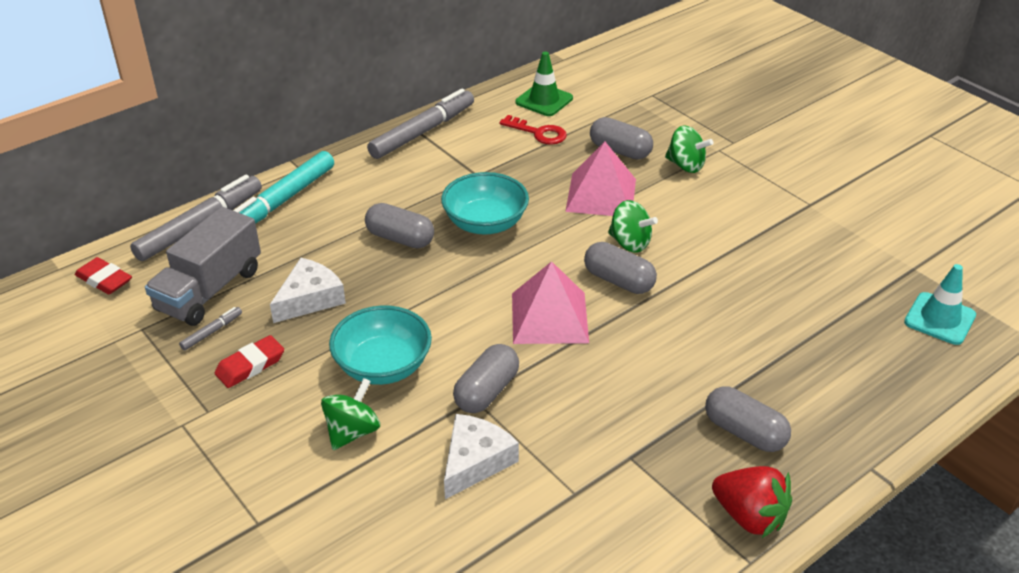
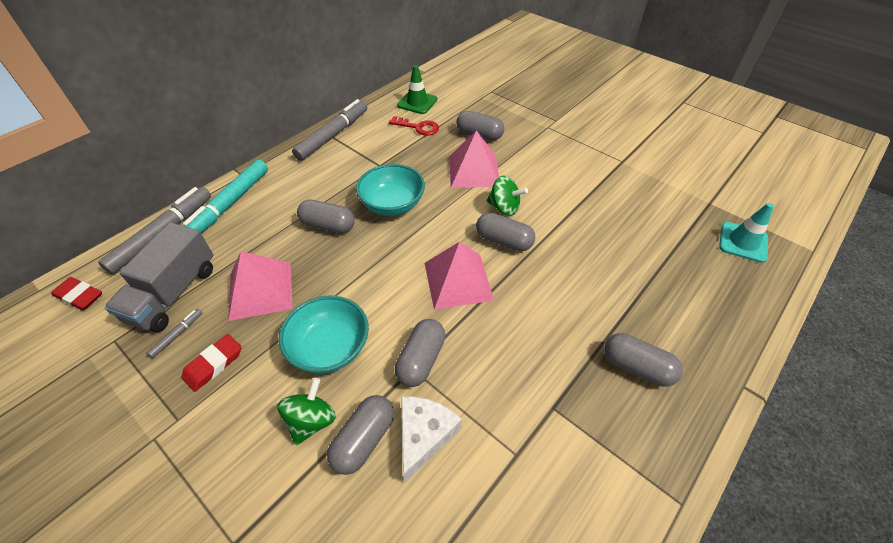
camera: 10 degrees left, 10 degrees up
(310, 299) = (260, 290): white cheese -> pink pyramid
(407, 456) = (364, 440): none -> grey capsule
(685, 165) = (528, 141): green spinning top -> none
(749, 516) = (666, 453): red strawberry -> none

